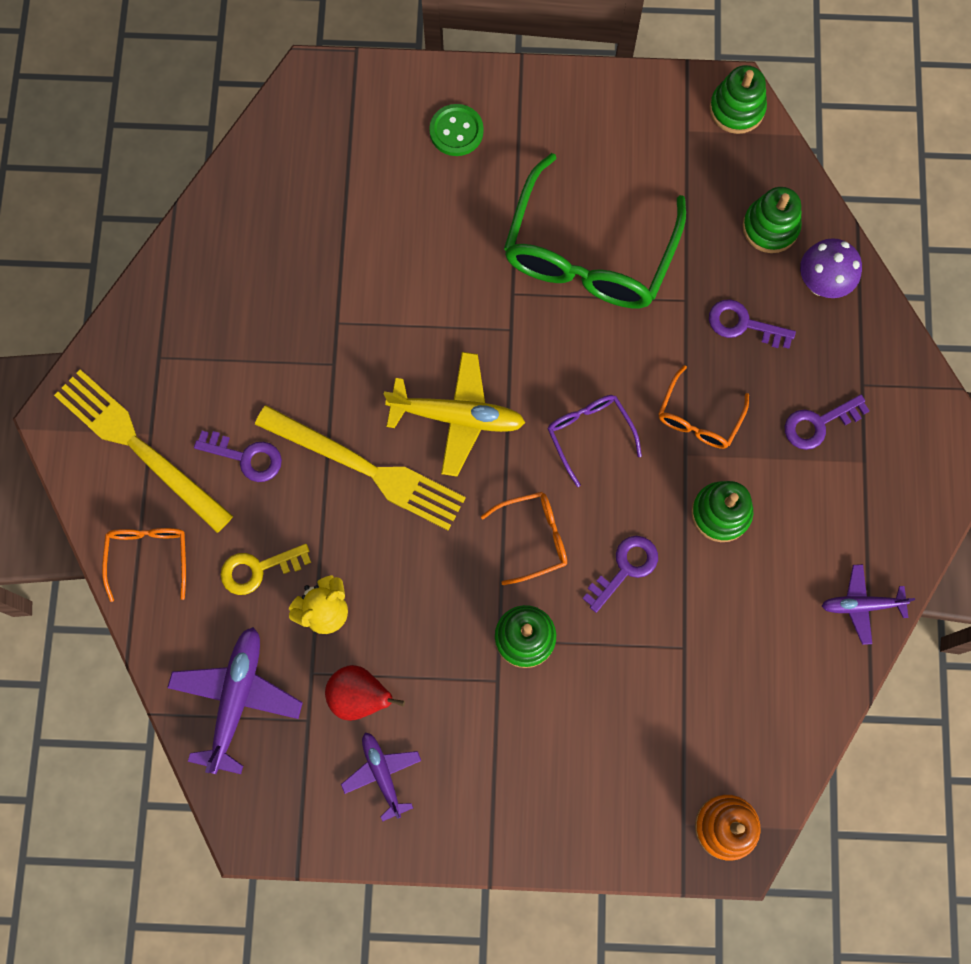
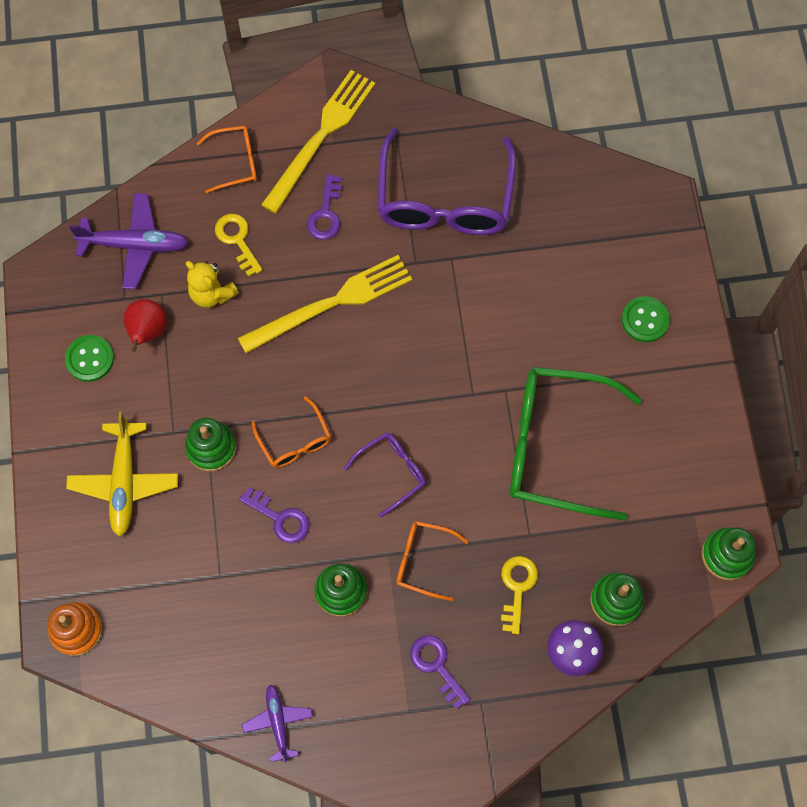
camera: 80 degrees right, 5 degrees down
(258, 316) = (444, 199): none -> purple glasses
(366, 469) = (331, 303): yellow fork -> yellow fork turned 135 degrees counterclockwise
(382, 774) = (90, 359): purple plane -> green button
(457, 416) = (388, 364): yellow plane -> yellow plane (124, 482)
(743, 324) = (517, 588): purple key -> yellow key

